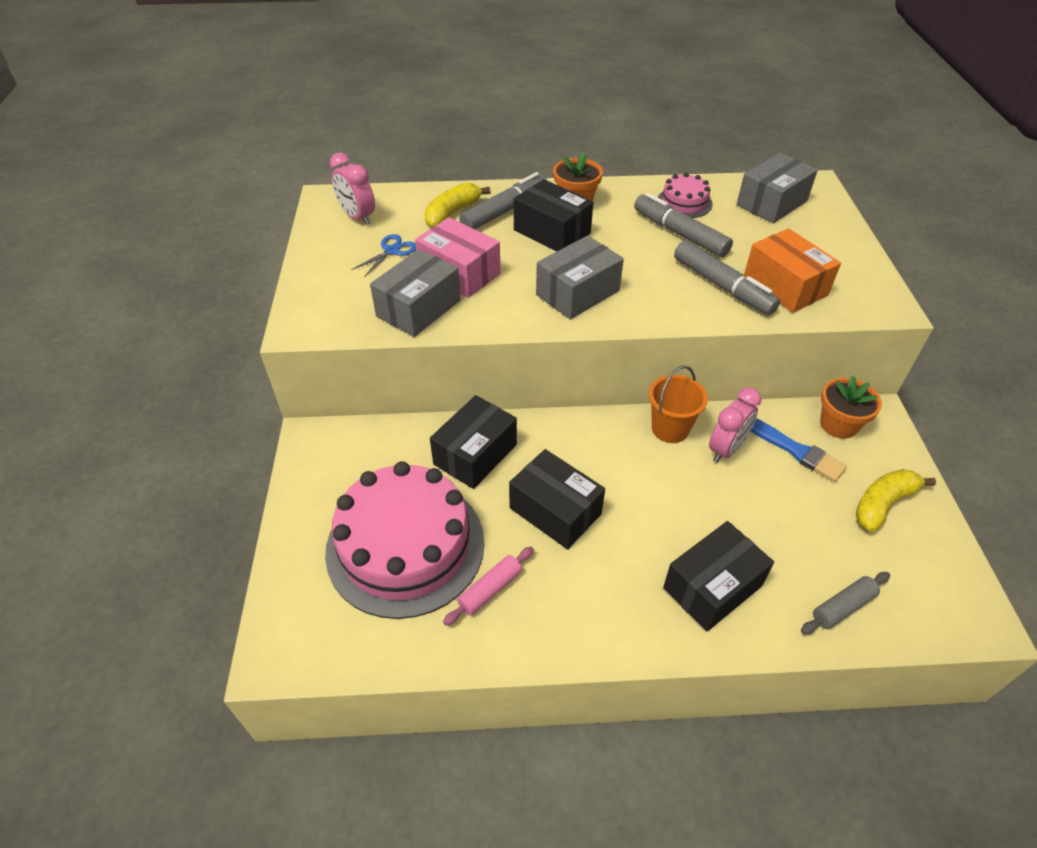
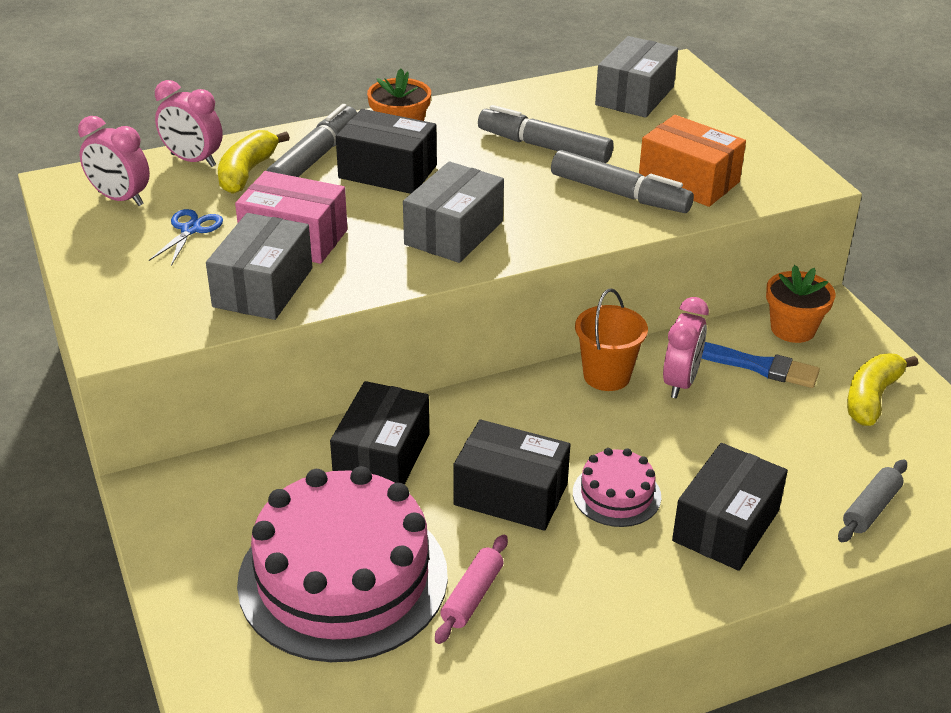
camera: 20 degrees left, 10 degrees down
(420, 197) = (193, 160): none -> pink clock
(684, 202) = (533, 112): pink cake -> pink cake (616, 494)

